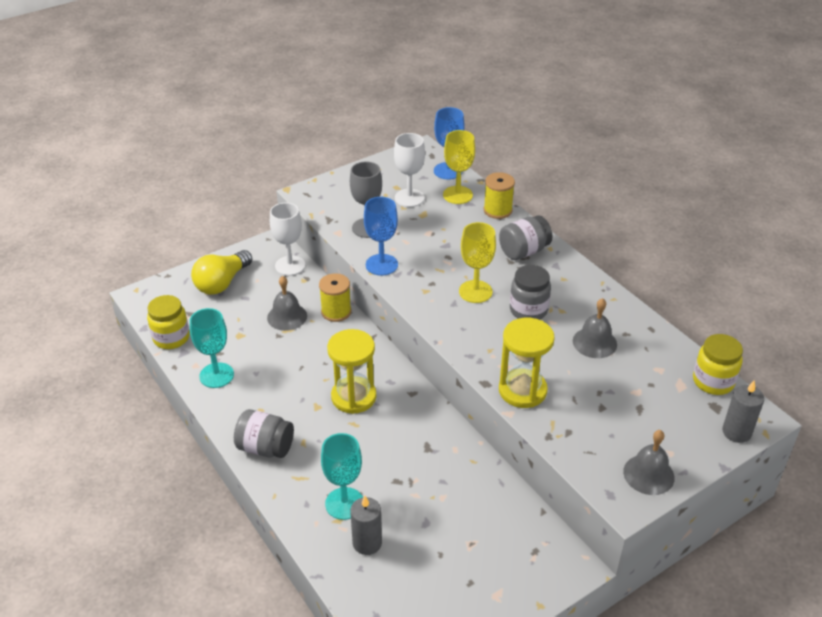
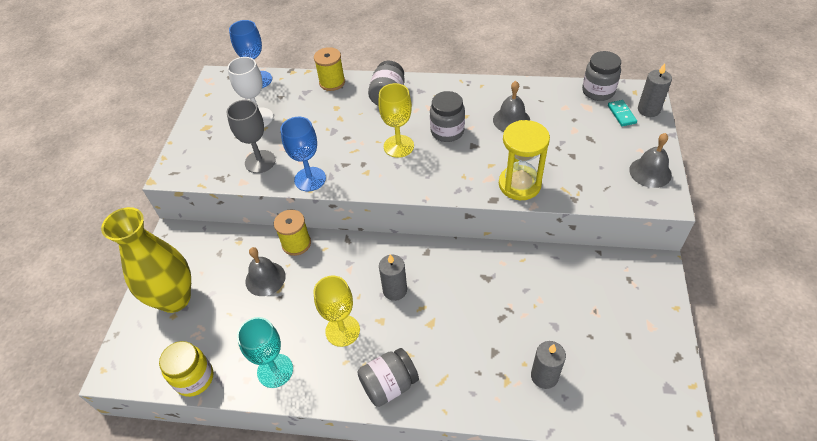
camera: 45 degrees left, 10 degrees up
(222, 283) = (175, 299): yellow light bulb -> yellow vase
(290, 266) = (212, 240): white goblet -> none
(344, 503) = (494, 366): turquoise goblet -> none
(353, 397) = (395, 290): yellow hourglass -> grey candle
(457, 195) = (290, 91): yellow goblet -> yellow goblet (342, 330)
(703, 415) = (621, 114): none -> turquoise domino
(713, 381) = (598, 91): yellow jar -> grey jar

